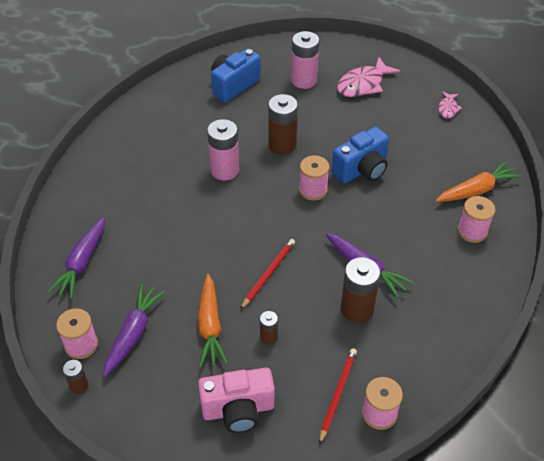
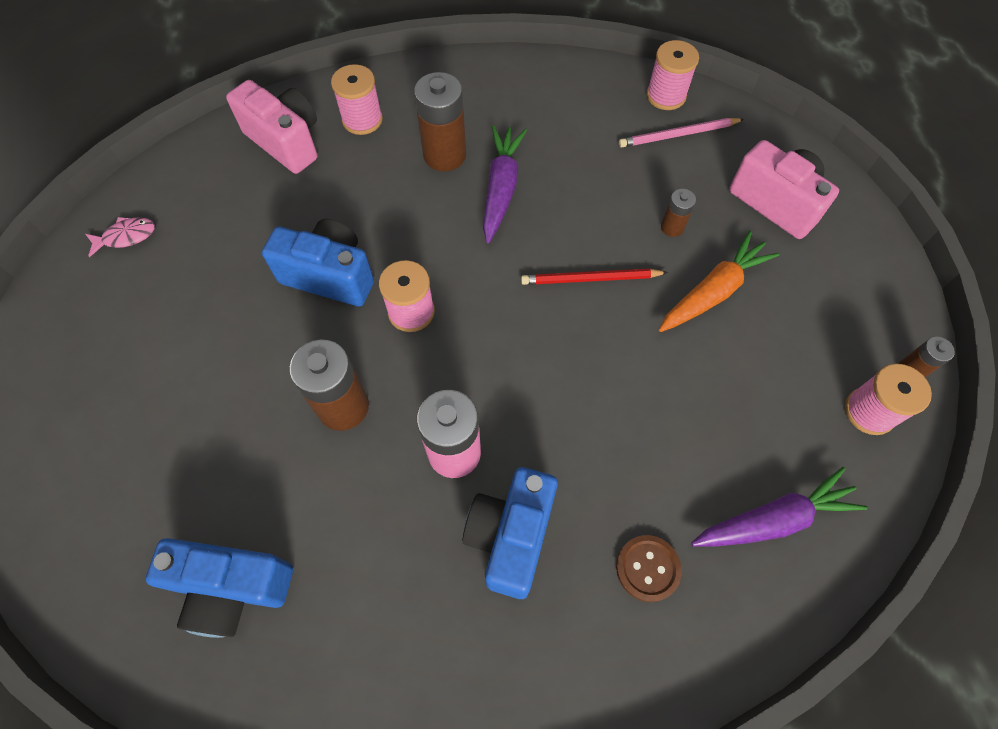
camera: 125 degrees left, 15 degrees up
(112, 205) = (647, 568): none -> brown button
(133, 333) = (799, 365): purple carrot -> none
(171, 169) = (511, 536): none -> blue camera
(304, 80) = (154, 473): pink battery -> none
(337, 394) = (678, 135): red pencil -> pink pencil
(357, 309) = (563, 169): brown battery -> brown battery (444, 155)
(363, 84) = (120, 375): pink fish -> none
(476, 190) = (286, 142): orange carrot -> pink camera

